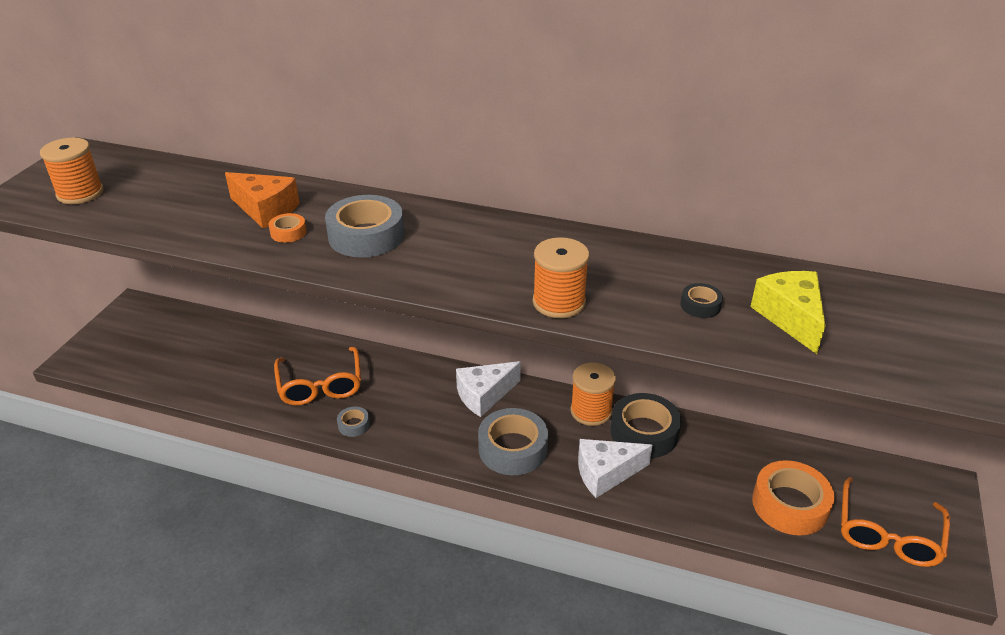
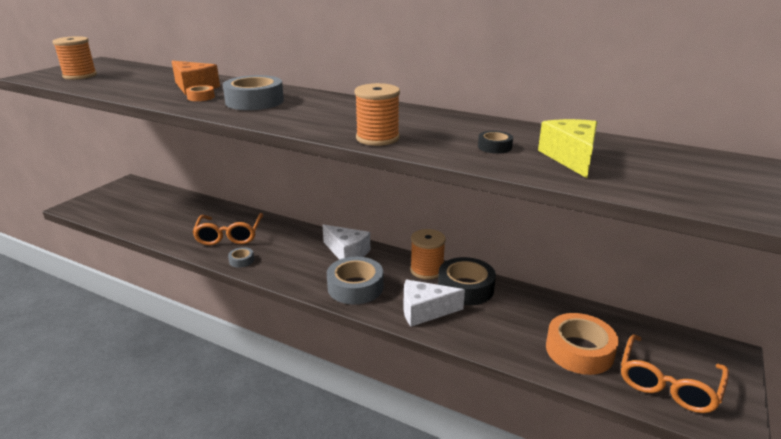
camera: 10 degrees right, 10 degrees down
(484, 395) = (347, 252): white cheese -> white cheese turned 120 degrees counterclockwise

